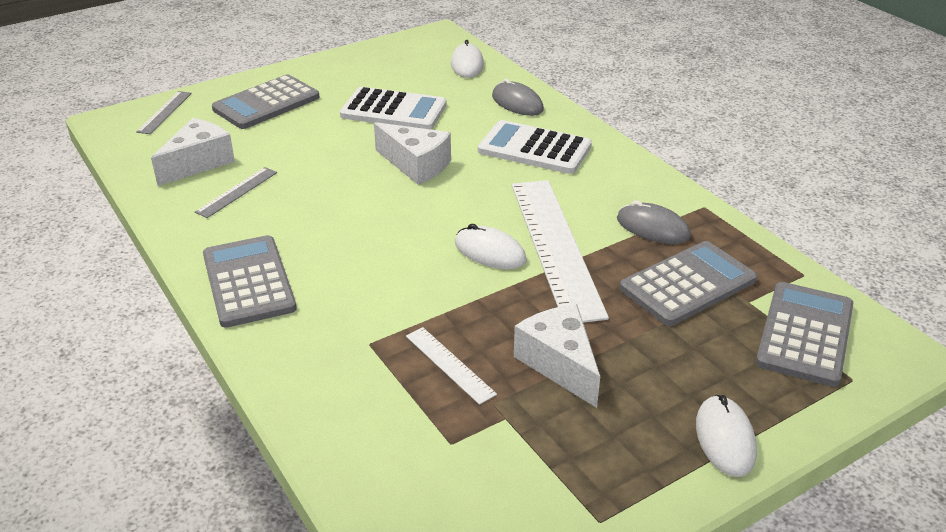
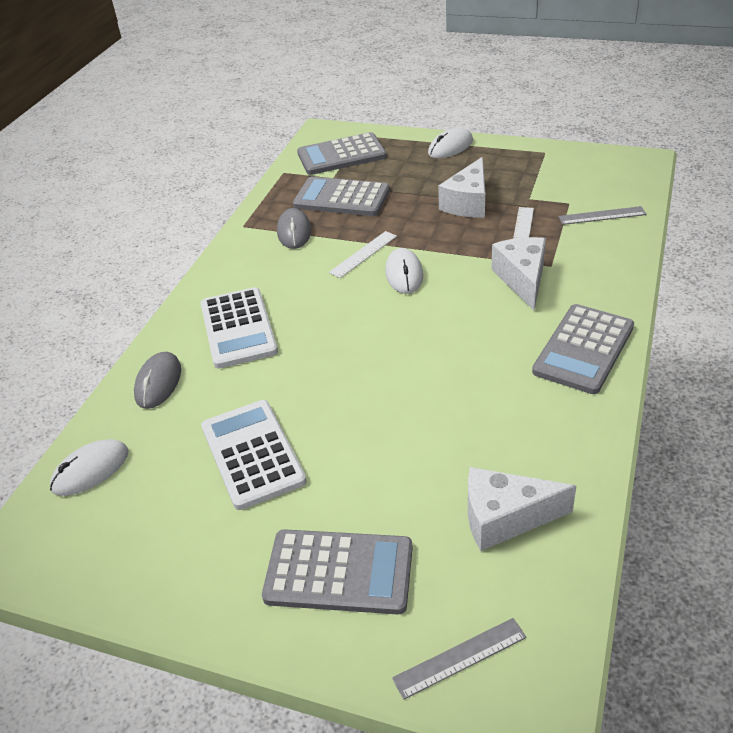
camera: 125 degrees left, 5 degrees up
(237, 192) = (507, 447): grey ruler -> grey ruler (602, 216)
(416, 165) = (336, 373): white cheese -> white cheese (522, 279)
(555, 246) = (363, 254): white ruler -> white ruler, size x0.45

